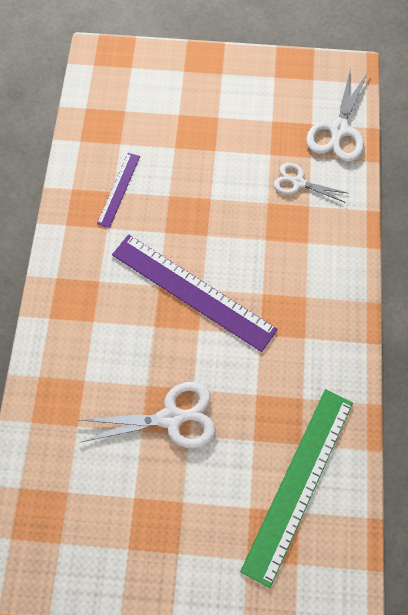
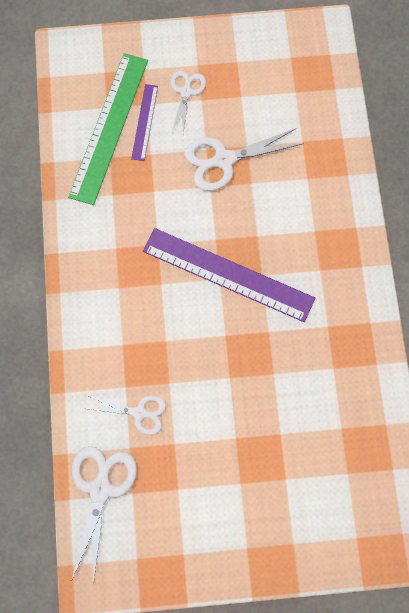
camera: 170 degrees right, 5 degrees up
(119, 189) = (327, 372): purple ruler -> purple ruler (144, 122)
(199, 516) = (186, 92): none -> white scissors

